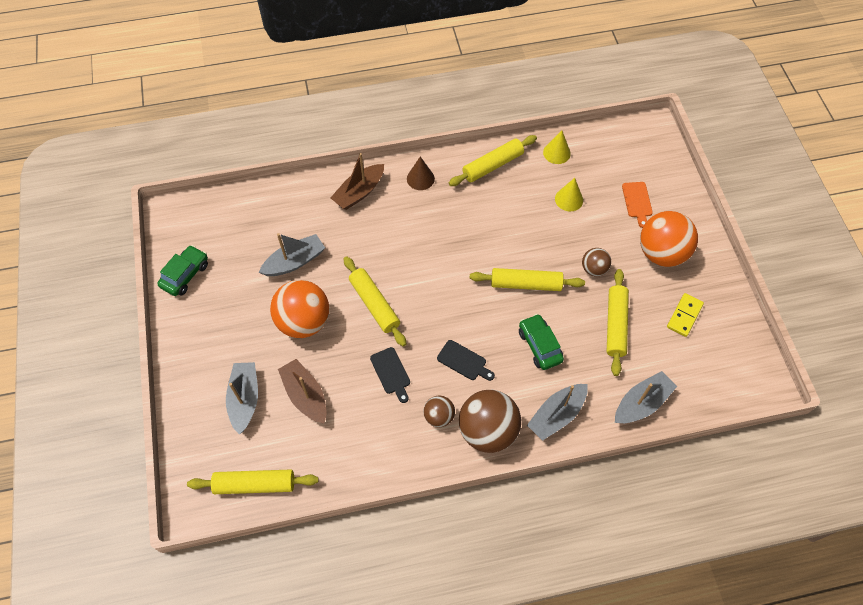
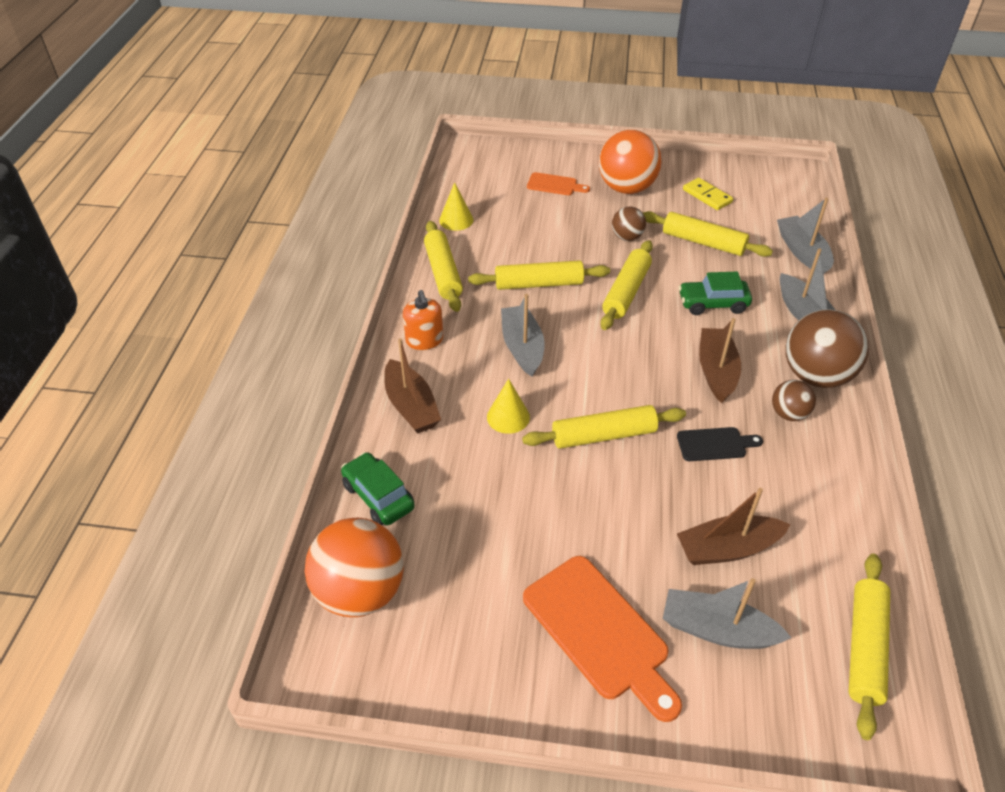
camera: 70 degrees left, 15 degrees down
(185, 275) = (452, 670): green car -> green car (378, 496)
(226, 338) = (599, 632): none -> orange cutting board
(294, 262) = (494, 509): grey boat -> grey boat (522, 347)
(304, 321) = (603, 522): orange ball -> orange ball (360, 591)
(420, 178) = (424, 340): brown cone -> orange soap dispenser
(464, 361) = (716, 371): black cutting board -> brown boat
(508, 226) = (539, 284): none -> yellow rolling pin
(569, 199) = (526, 229): yellow cone -> yellow cone (508, 417)

